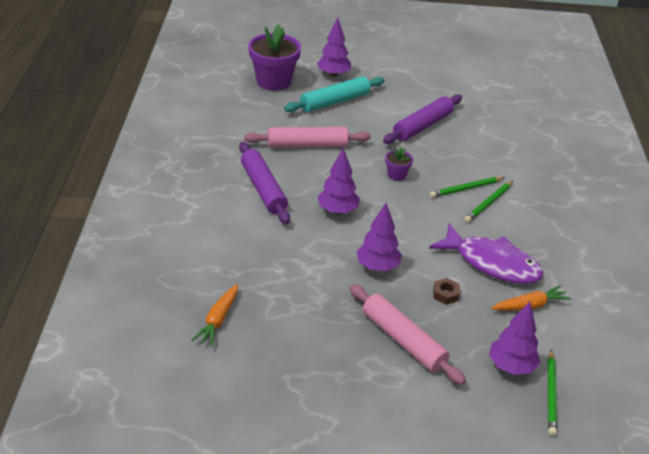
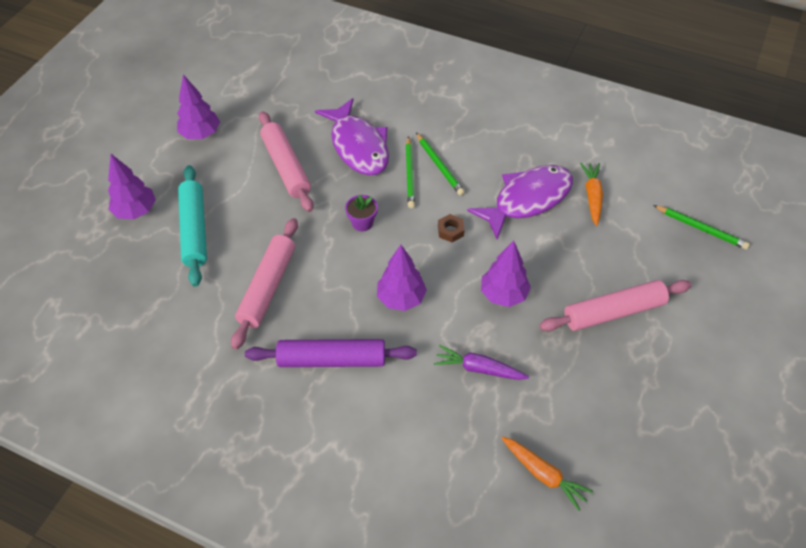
camera: 65 degrees left, 15 degrees up
(273, 81) = (113, 278): purple flower pot -> none
(296, 266) = (479, 368): none -> purple carrot
(422, 126) = (286, 167): purple rolling pin -> pink rolling pin
(445, 294) = (560, 253): brown nut -> brown nut (450, 231)
(473, 155) = (358, 146): none -> purple fish
(511, 366) = (663, 242): purple tree -> purple tree (201, 134)

